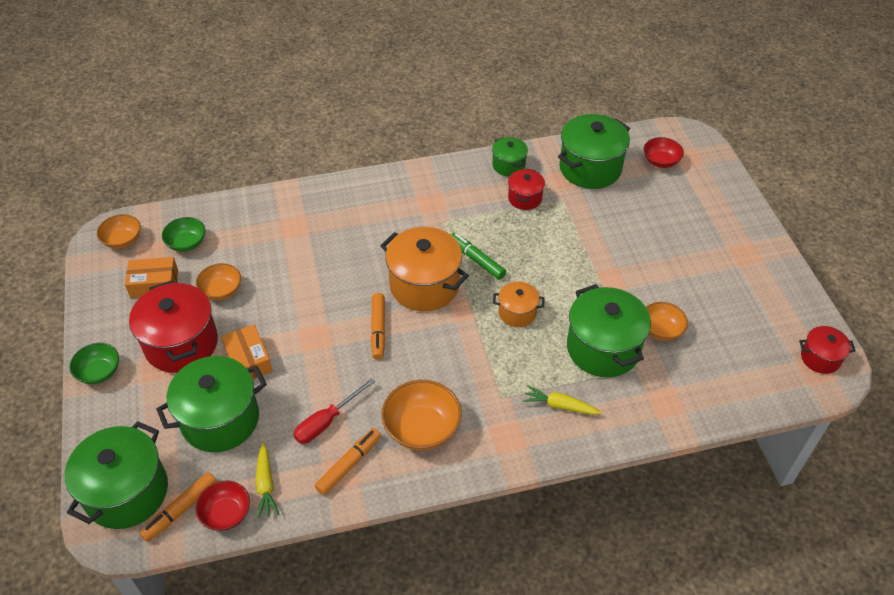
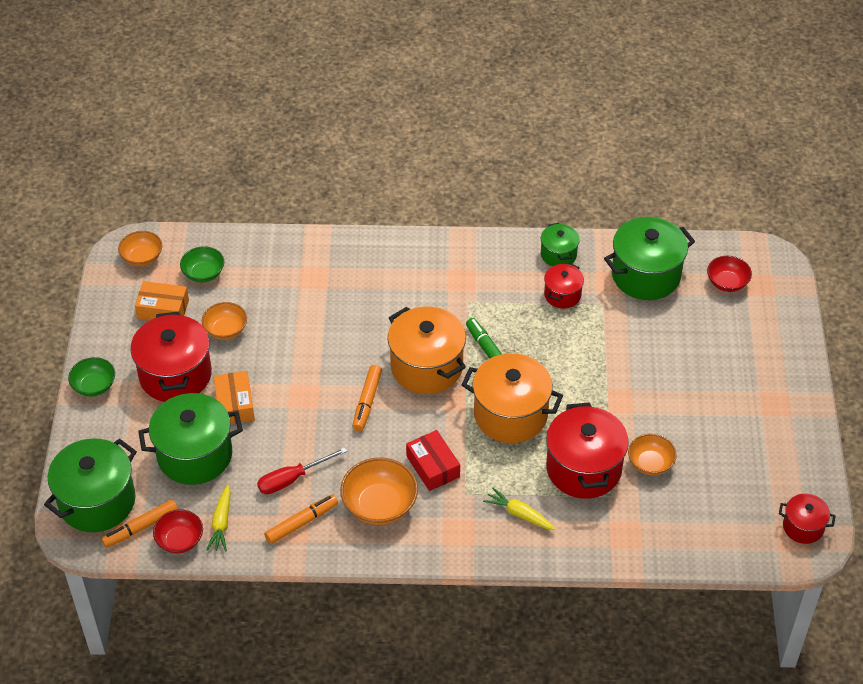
camera: 15 degrees right, 0 degrees up
(461, 378) = (433, 466): none -> red box
(517, 313) = (510, 414): orange pot -> orange pot, size x1.88
(603, 348) = (583, 468): green pot -> red pot

